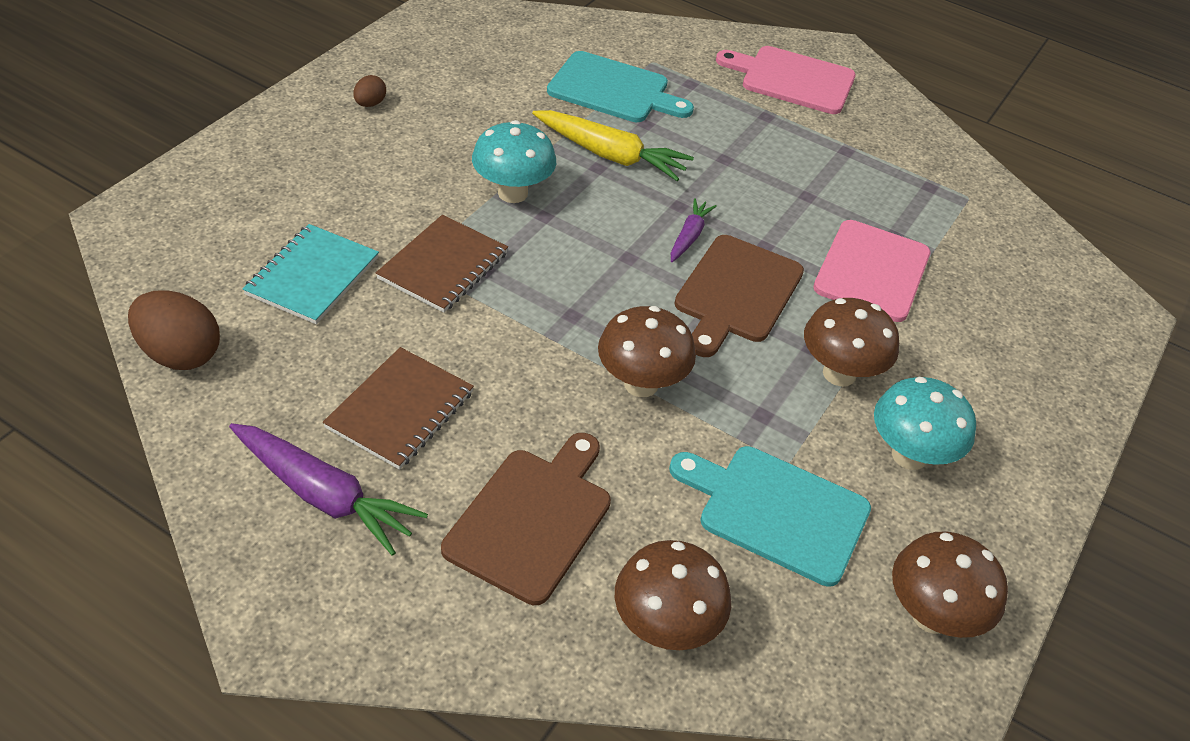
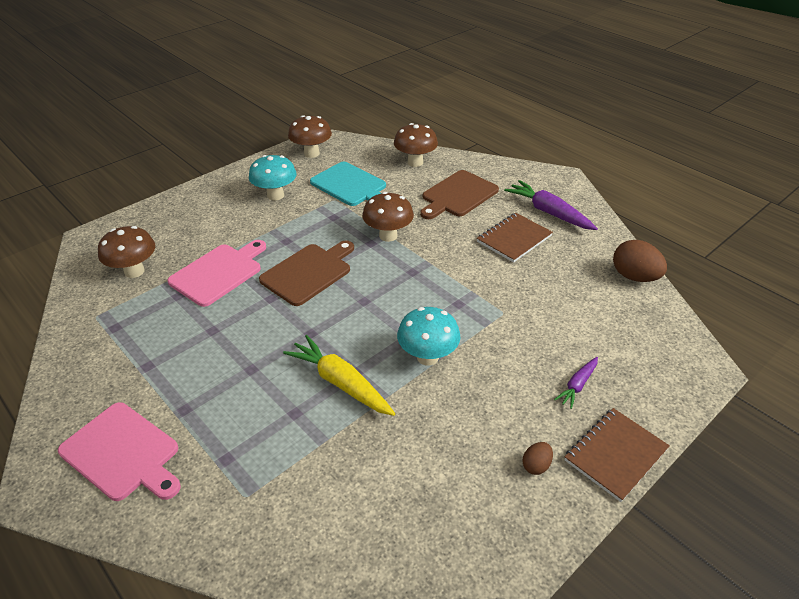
camera: 160 degrees left, 5 degrees down
(313, 276) = (567, 311): turquoise notebook -> none
(443, 266) = (485, 309): brown notebook -> brown notebook (615, 455)
(613, 89) = (304, 459): turquoise cutting board -> none
(689, 236) = (316, 310): purple carrot -> purple carrot (577, 385)
(839, 373) = (281, 228): brown mushroom -> brown mushroom (134, 271)

